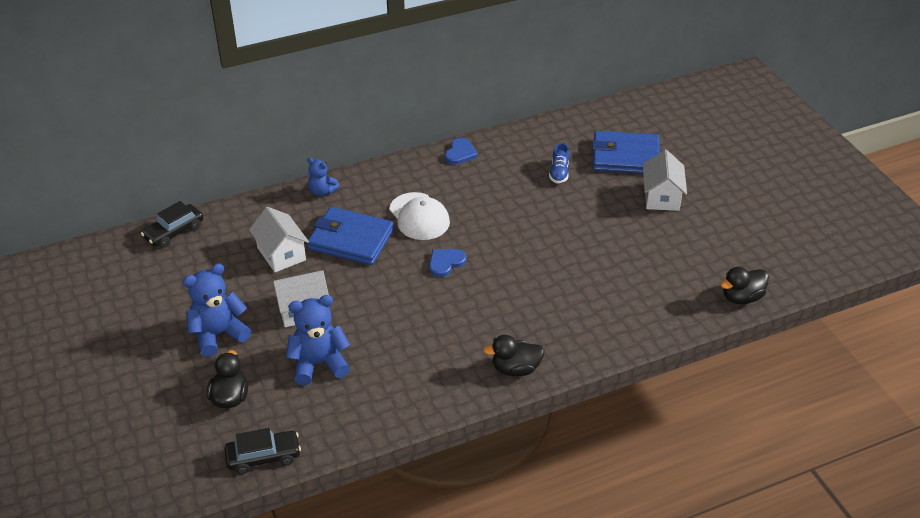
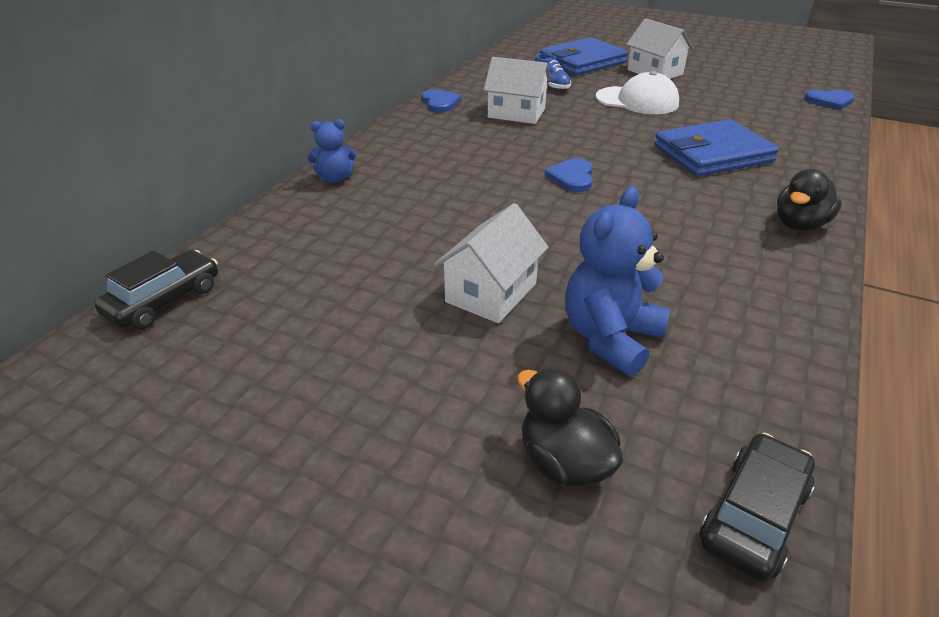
camera: 40 degrees left, 5 degrees down
(174, 232) = (164, 300): black car -> black car turned 150 degrees counterclockwise
(218, 334) = (415, 387): blue teddy bear -> none
(281, 254) = (370, 252): white house -> white house (516, 113)
(351, 240) = (438, 202): blue wallet -> blue wallet (712, 154)
(419, 216) = (480, 156): white cap -> white cap (637, 101)
(741, 297) = (829, 101): black duck -> blue heart

